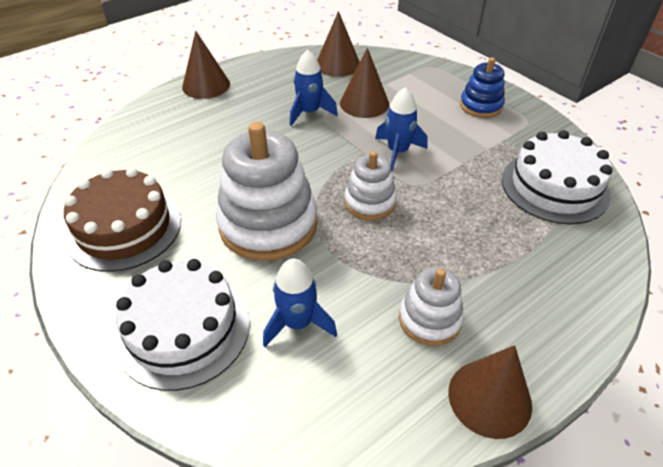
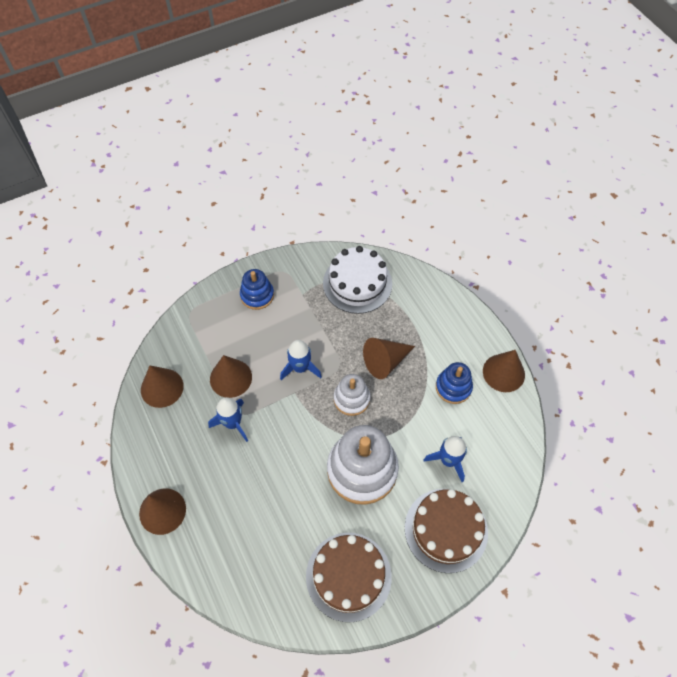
camera: 80 degrees left, 15 degrees up
(183, 329) = (446, 530): white cake -> brown cake
(429, 319) = (453, 387): white stacking toy -> blue stacking toy
(441, 230) = (385, 361): none -> brown cone

